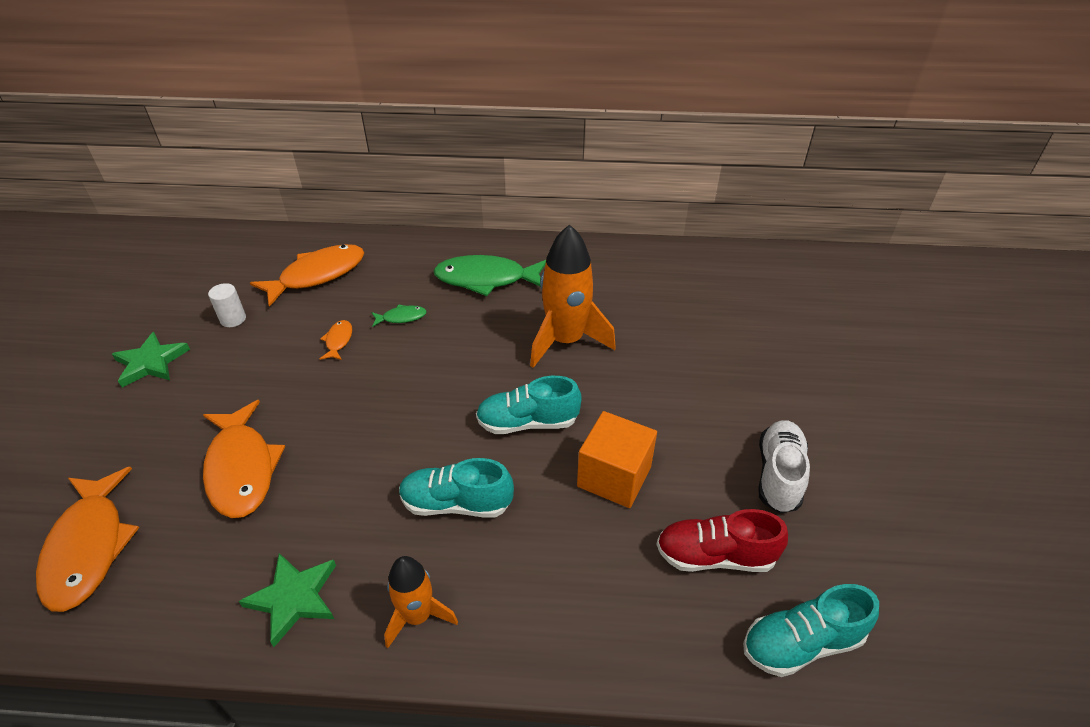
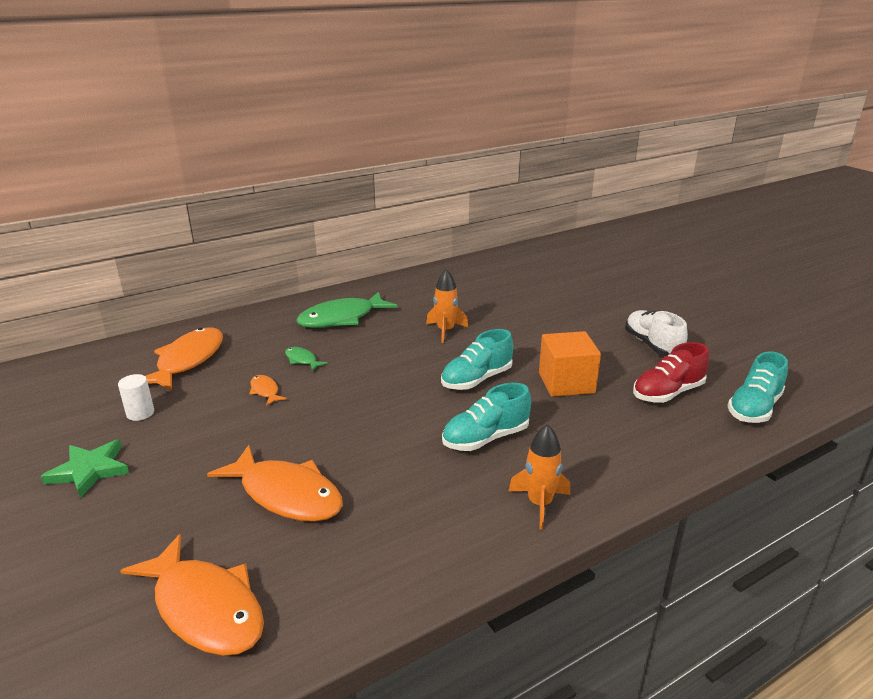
camera: 35 degrees left, 15 degrees down
(294, 598) = (438, 541): green star -> none
(401, 317) = (302, 360): green fish -> green fish turned 90 degrees counterclockwise
(566, 341) = (445, 331): orange rocket -> orange rocket, size x0.58

